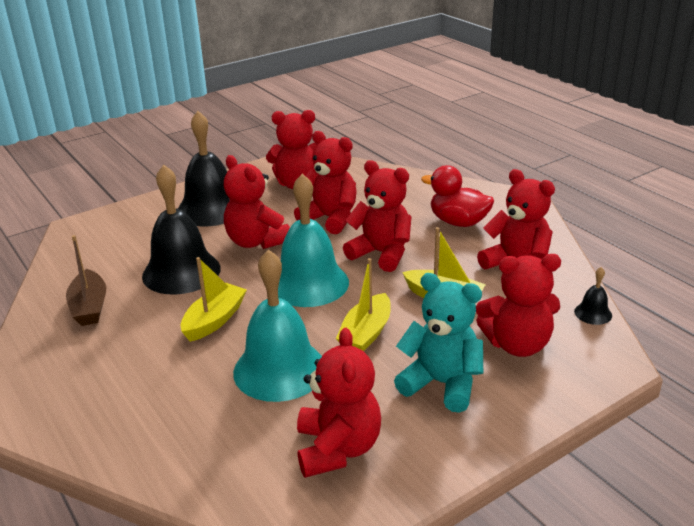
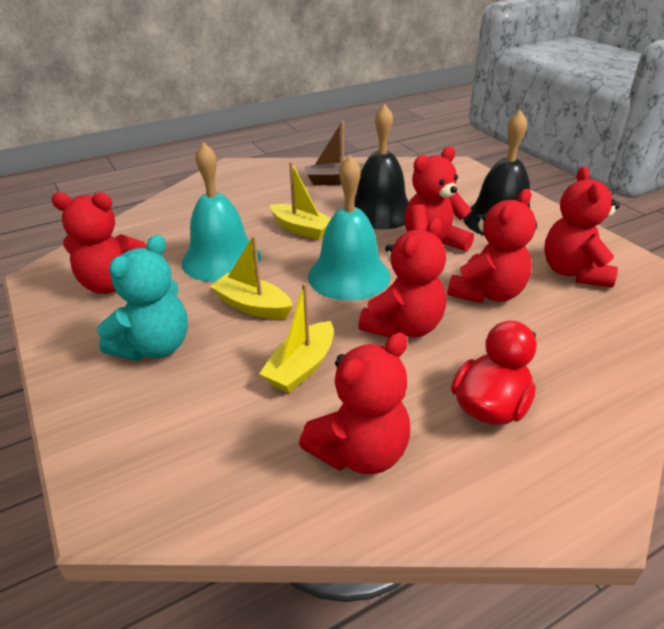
camera: 95 degrees right, 5 degrees up
(517, 344) = (188, 415): red teddy bear -> none
(593, 313) = (220, 516): black bell -> none

